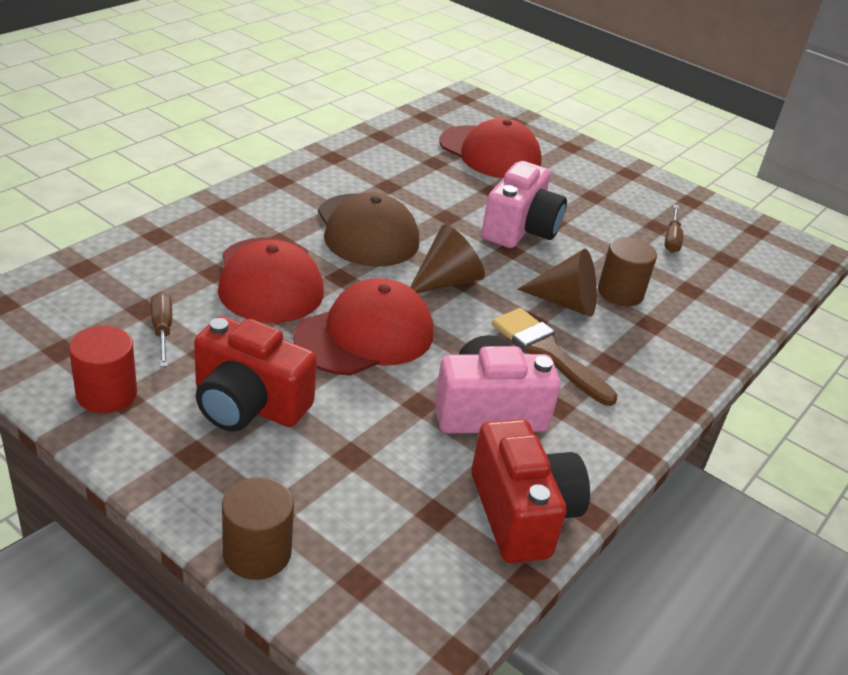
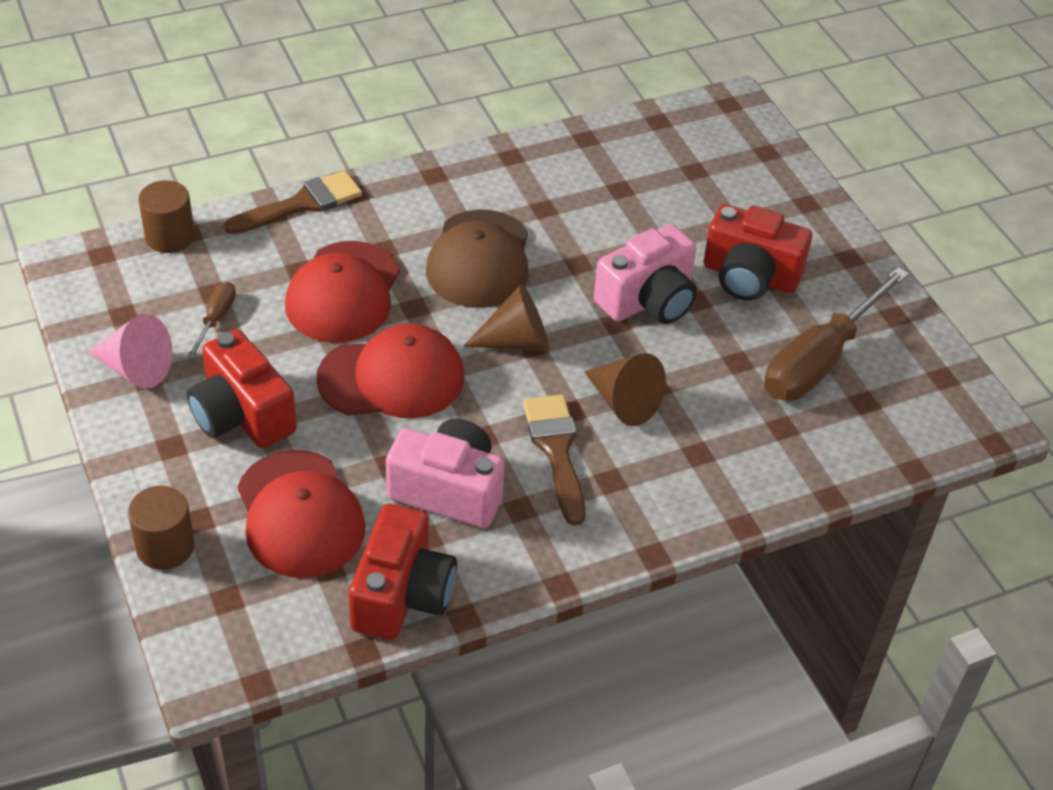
camera: 30 degrees right, 10 degrees up
(106, 394) = (135, 368): red cylinder -> pink cone
(179, 223) = (301, 204): none -> brown brush
(490, 153) = (696, 190): red cap -> red cap (300, 514)
(576, 198) = (749, 276): none -> red camera
(620, 293) = (695, 408): brown cylinder -> brown cylinder (170, 237)
(672, 239) = (820, 360): brown screwdriver -> brown screwdriver, size x2.22

